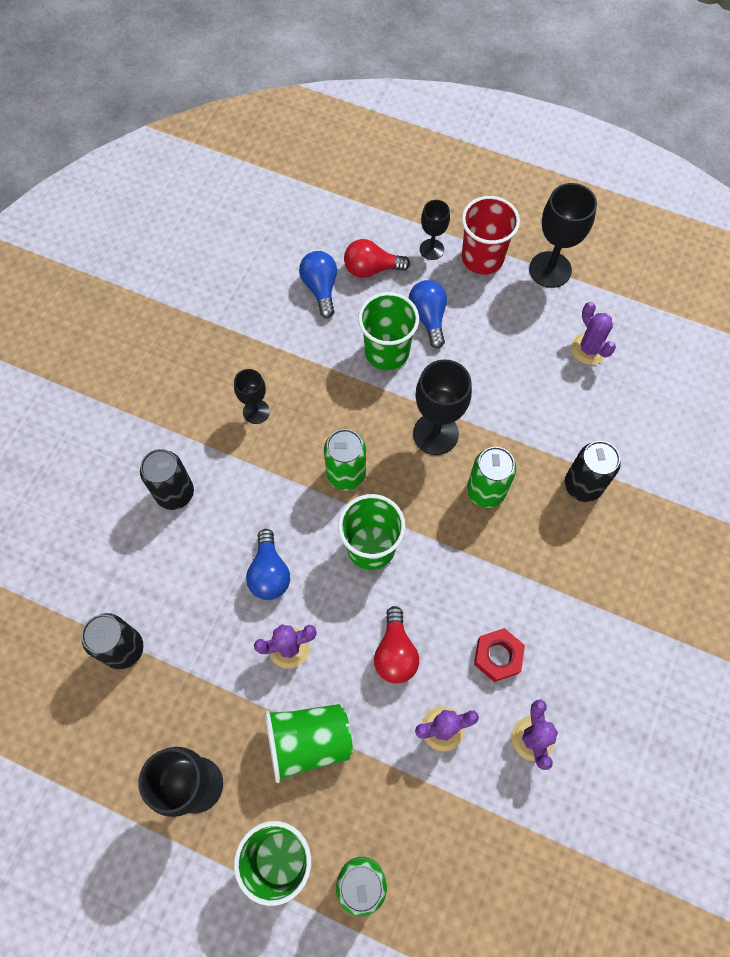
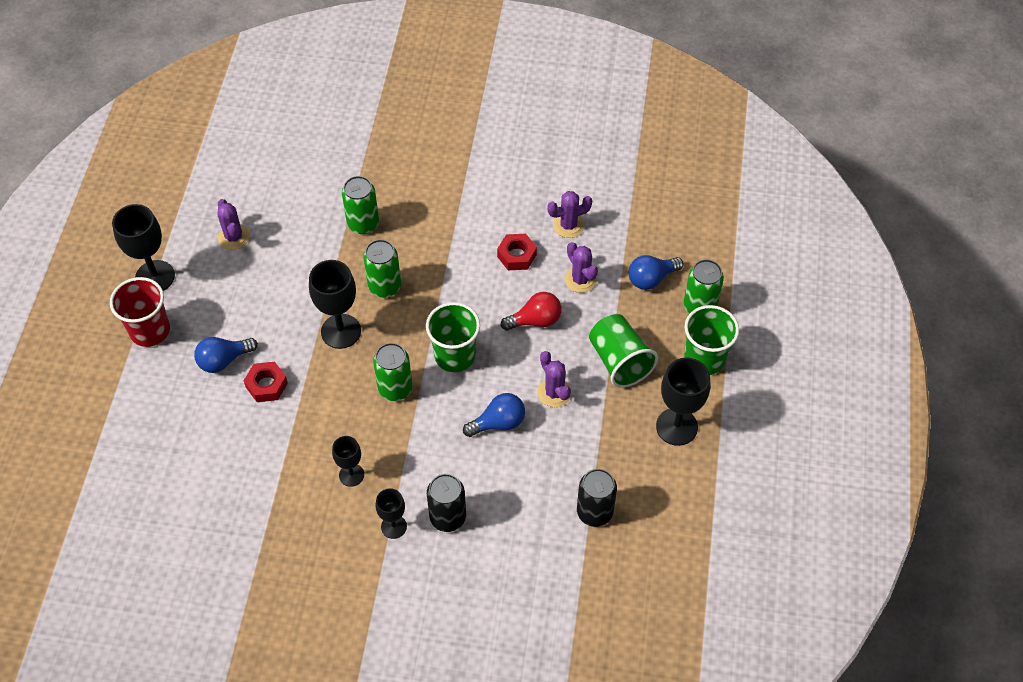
camera: 105 degrees left, 10 degrees down
(320, 288) = (206, 456): blue light bulb -> blue light bulb (651, 279)
(371, 269) = (177, 418): red light bulb -> none
(387, 352) = (266, 385): green cup -> red nut
(431, 249) = (146, 373): black goblet -> black goblet (394, 526)
(582, 485) = (363, 224): black can -> green can
(589, 349) = (234, 237): purple cactus -> purple cactus turned 75 degrees counterclockwise

